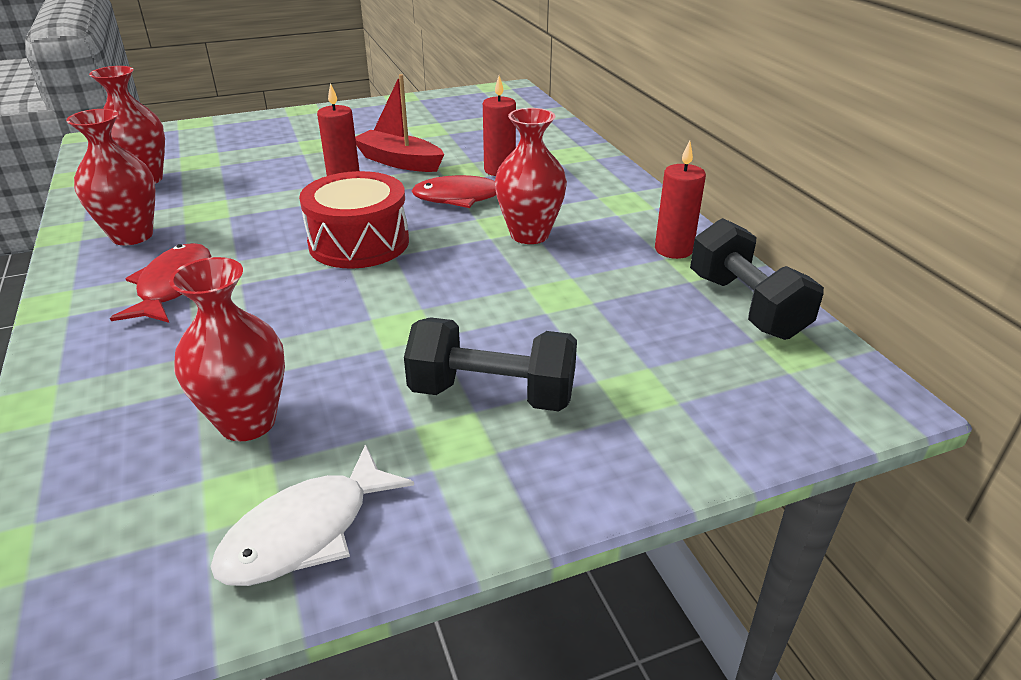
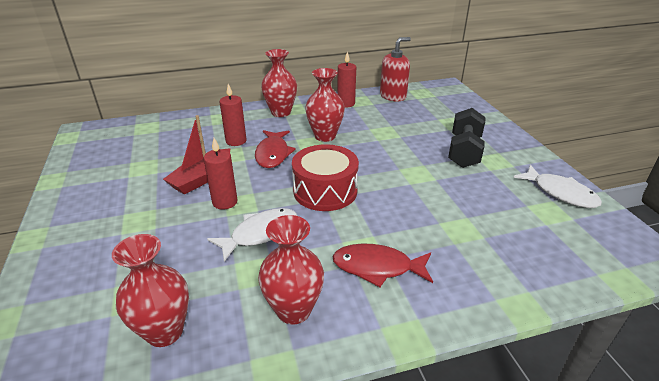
camera: 85 degrees left, 0 degrees up
(247, 422) = (504, 215): red vase -> red vase (281, 112)
(273, 207) = (260, 233): none -> white fish
(745, 306) = (393, 96): black dumbbell -> red soap dispenser

